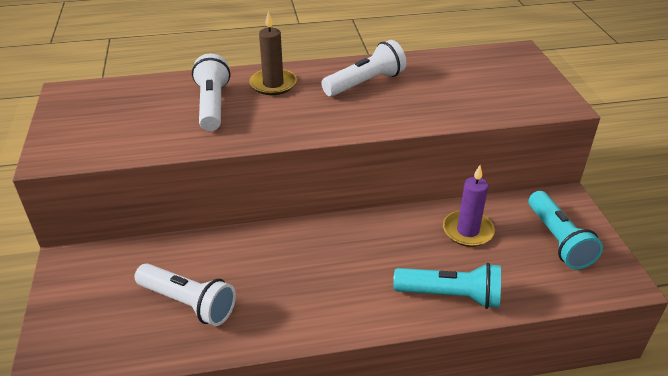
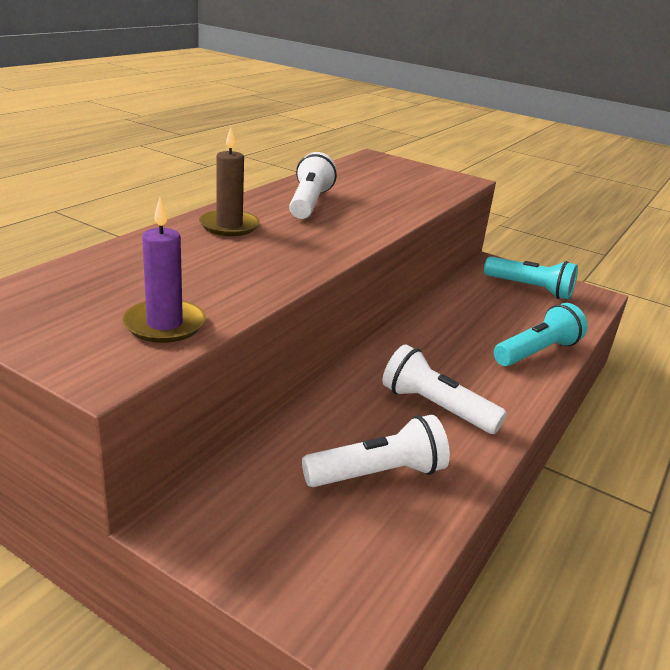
camera: 50 degrees left, 10 degrees down
(212, 105) = (203, 259): white flashlight -> white flashlight (435, 407)
(467, 231) = (475, 307): purple candle -> purple candle (164, 325)

